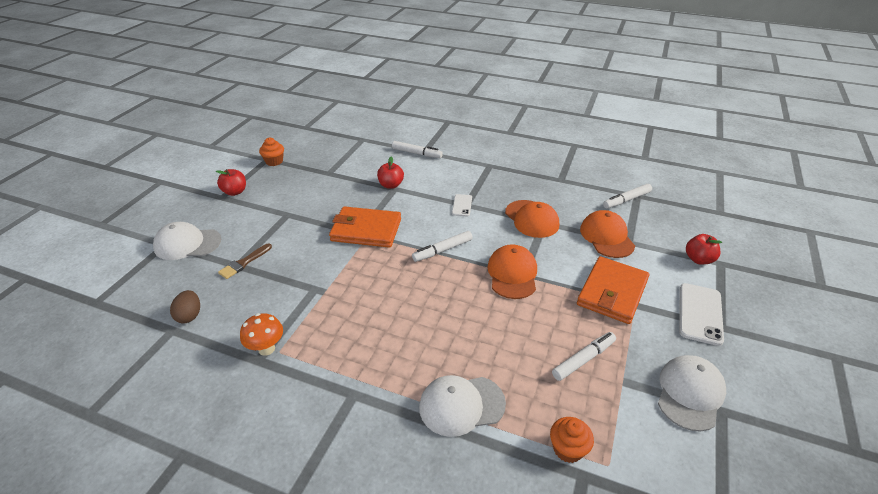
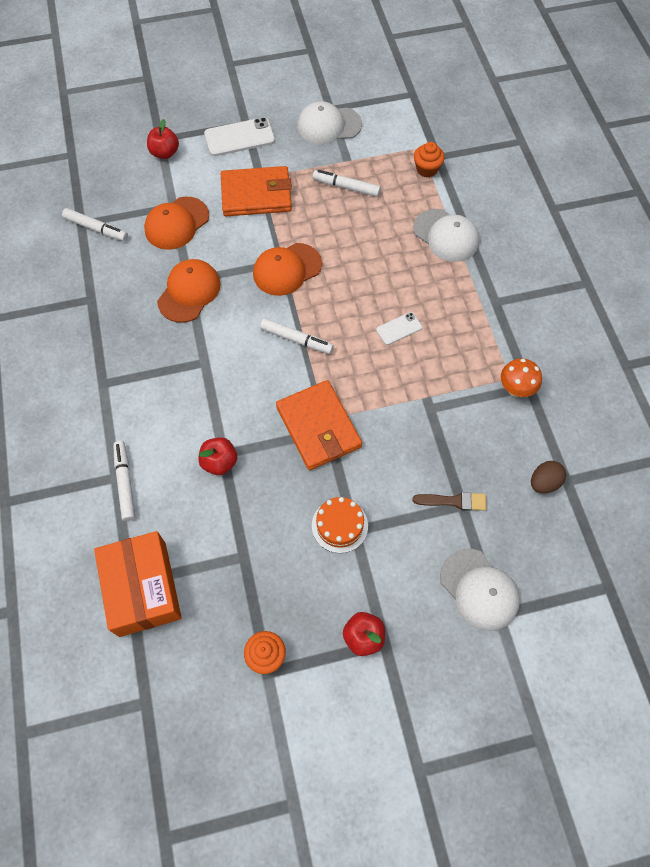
camera: 125 degrees left, 25 degrees up
(298, 210) = (339, 525): none -> orange cake
(355, 141) = (143, 588): none -> orange box
(462, 205) = (209, 365): white phone -> white phone (399, 328)

